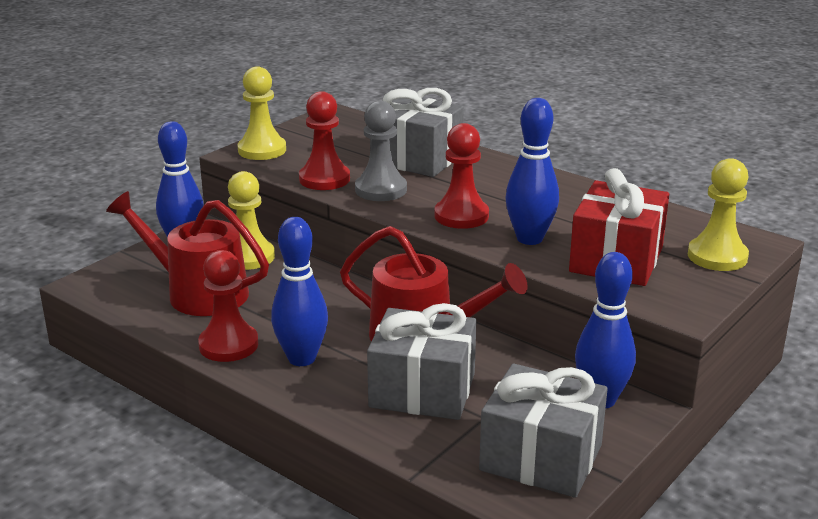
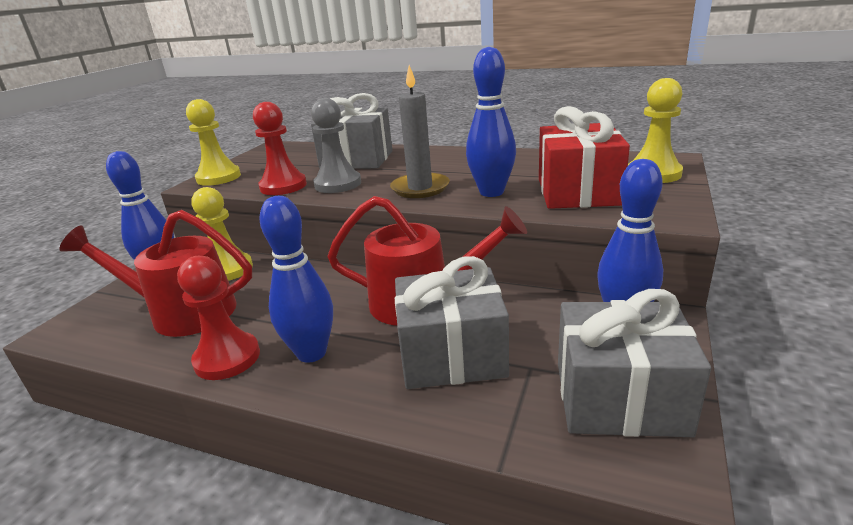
camera: 15 degrees left, 0 degrees up
(461, 216) = (420, 188): red pawn -> grey candle

